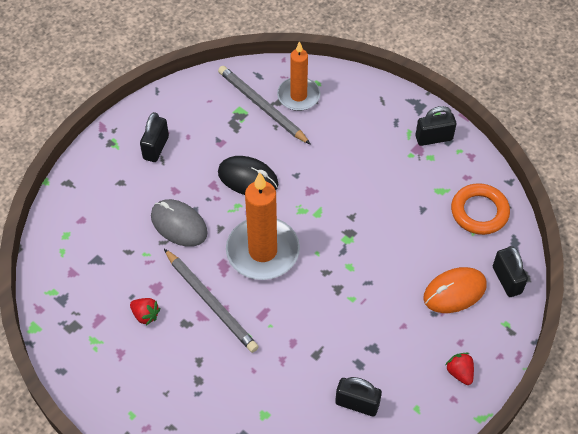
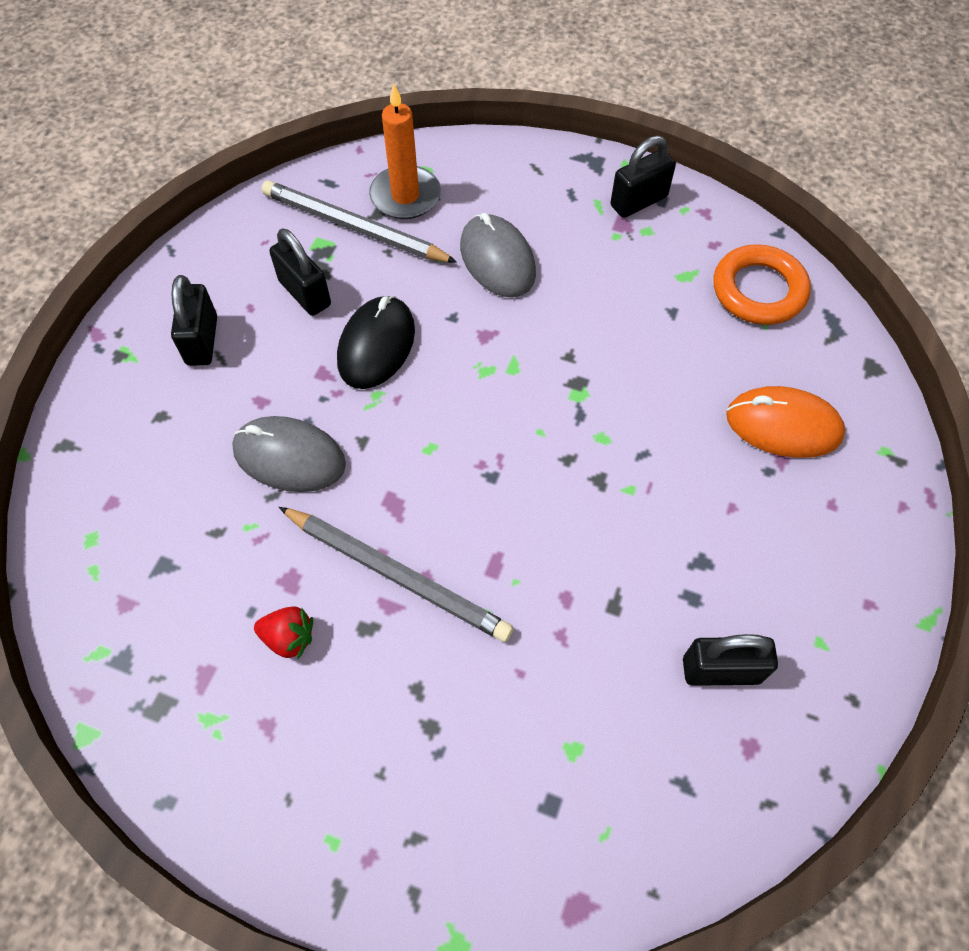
camera: 20 degrees left, 5 degrees up
(248, 178) = (376, 345): black mouse -> black mouse turned 75 degrees counterclockwise
(263, 251) = (450, 457): orange candle -> none
(335, 149) = (497, 260): none -> grey mouse
(454, 292) = (783, 425): orange mouse -> orange mouse turned 60 degrees clockwise
(459, 373) = (857, 556): red strawberry -> none
(506, 280) = (851, 381): black padlock -> black padlock (305, 293)

